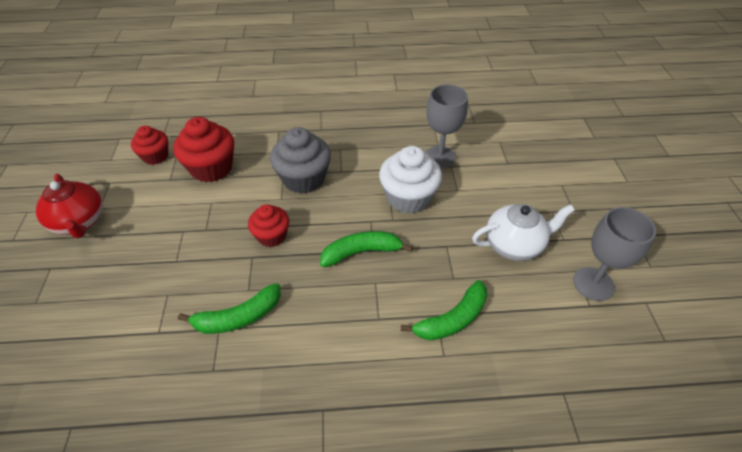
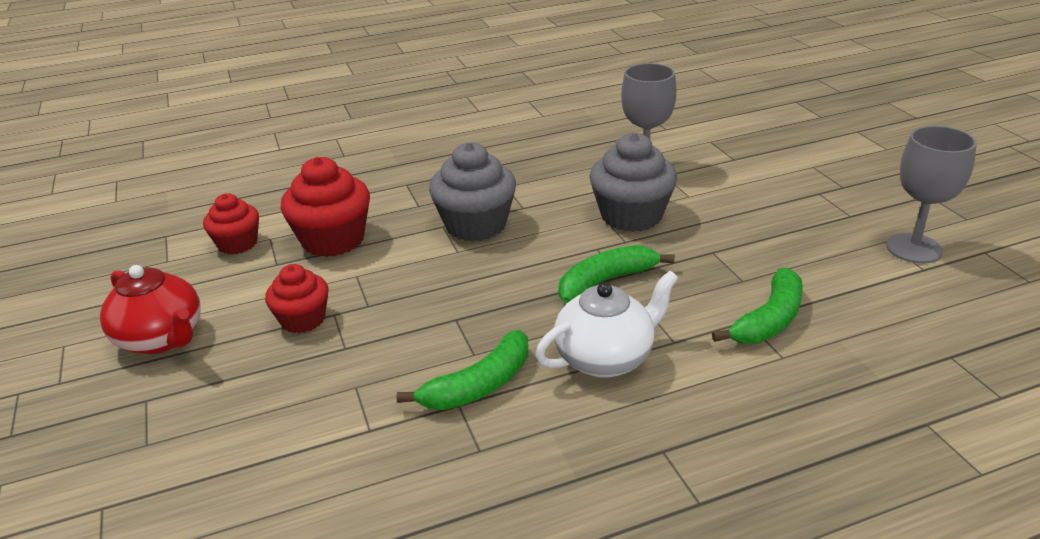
camera: 15 degrees left, 15 degrees down
(271, 236) = (470, 291): red cupcake -> red cupcake (303, 319)
(408, 198) = (631, 216): white cupcake -> grey cupcake
(514, 245) = (796, 233): white teapot -> white teapot (606, 358)

